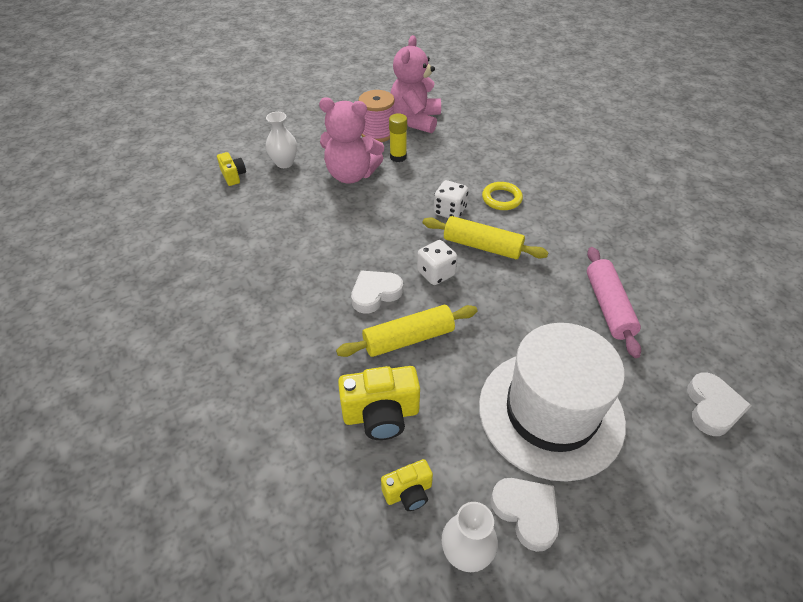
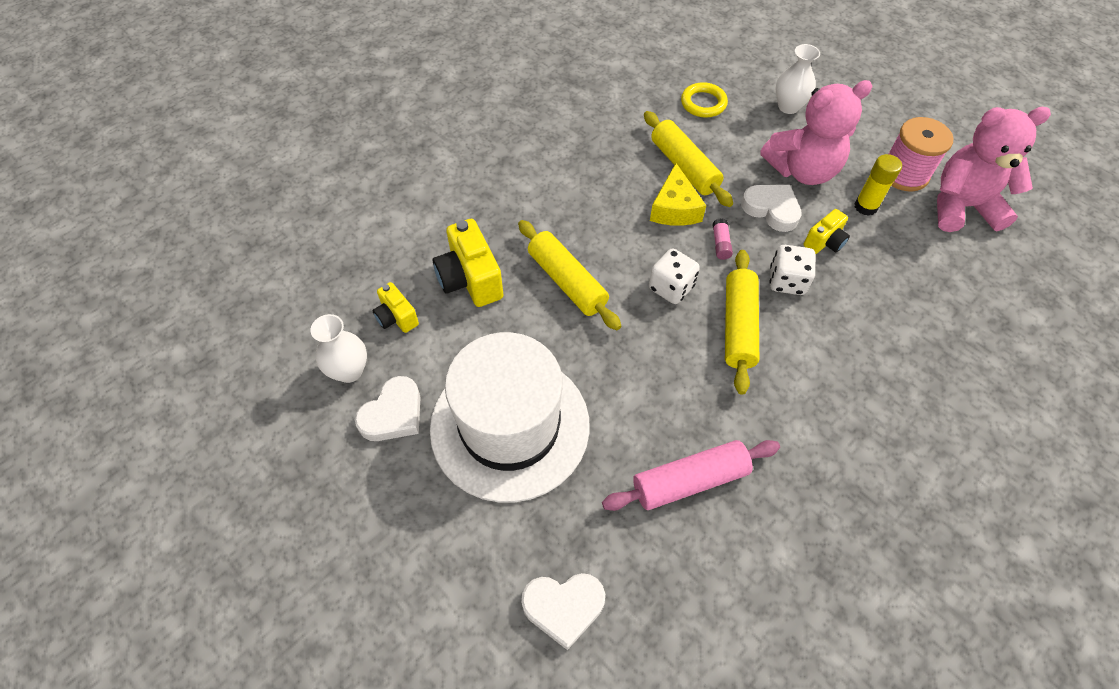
camera: 75 degrees right, 10 degrees up
(233, 176) = (741, 74): yellow camera -> yellow camera (824, 242)
(315, 234) = (684, 167): none -> yellow rolling pin
(351, 175) = (802, 170): pink teddy bear -> pink teddy bear turned 105 degrees counterclockwise
(357, 251) = (675, 208): none -> yellow cheese
(375, 293) = (618, 239): white heart -> white heart (771, 209)
(403, 235) = (720, 244): none -> pink glue stick
(501, 199) = (843, 335): yellow ring -> yellow ring (703, 103)

